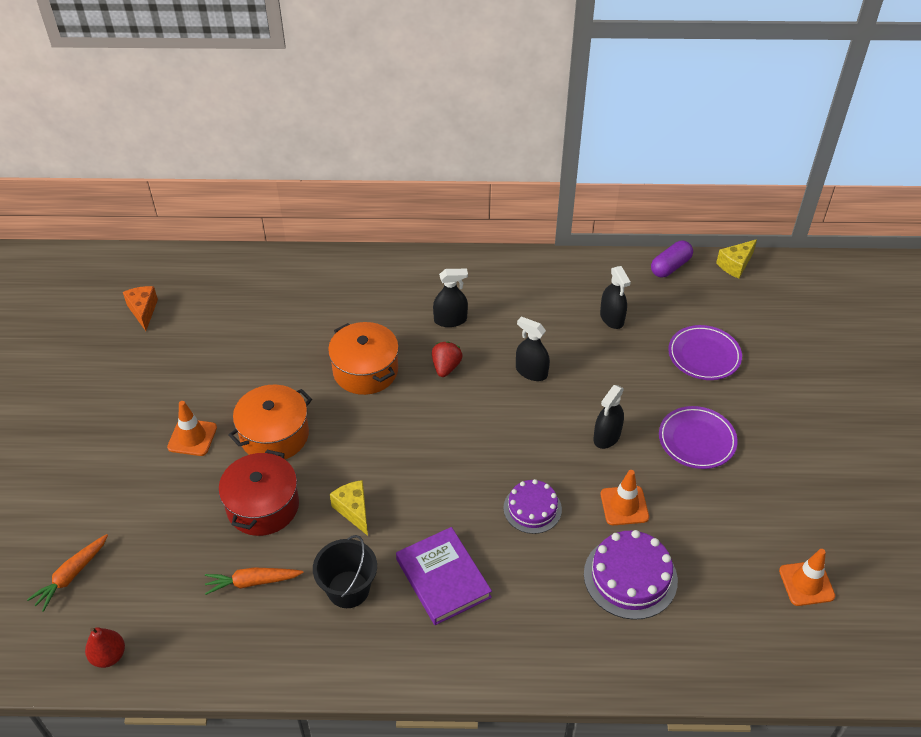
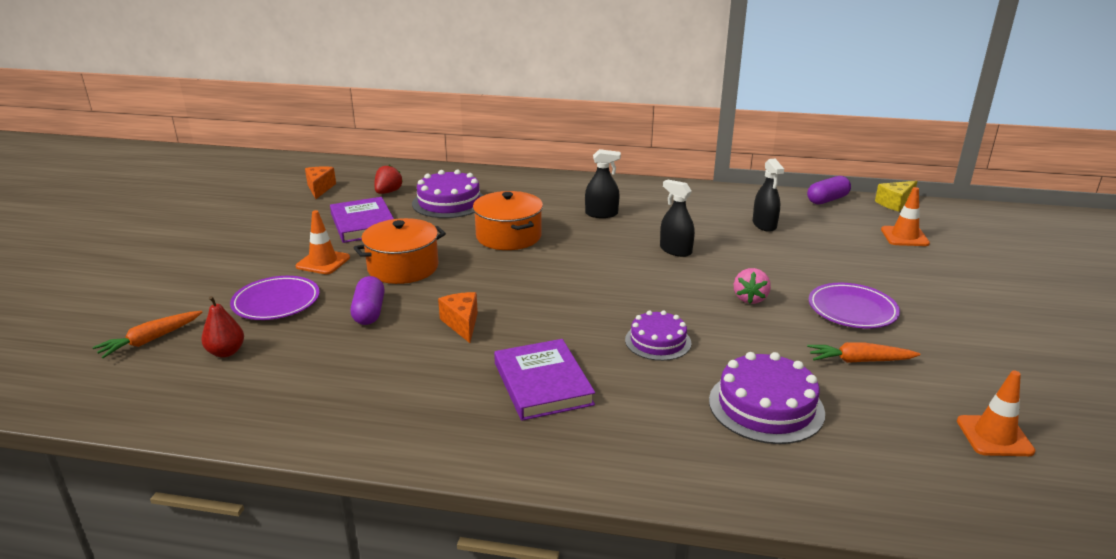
camera: 10 degrees right, 20 degrees down
(109, 656) = (148, 403): red pear -> red pear (226, 352)
(211, 368) = (363, 224): none -> purple book
(252, 582) = (332, 364): orange carrot -> orange carrot (859, 361)
(263, 506) = (369, 312): red pot -> purple capsule
(290, 319) = (449, 202): none -> purple cake
(348, 589) = (433, 381): black bucket -> none
(354, 510) = (462, 324): yellow cheese -> orange cheese
(446, 367) = (589, 241): red strawberry -> red strawberry (388, 192)
(607, 436) = (750, 298): black spray bottle -> pink strawberry
(624, 505) = (764, 349): orange traffic cone -> orange traffic cone (904, 236)
(704, 355) = (861, 255): purple plate -> purple plate (276, 302)

